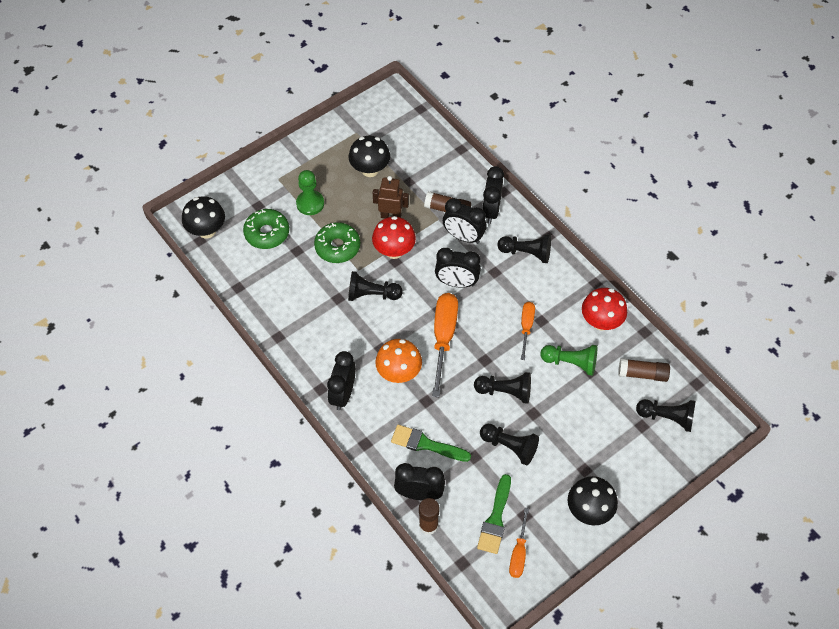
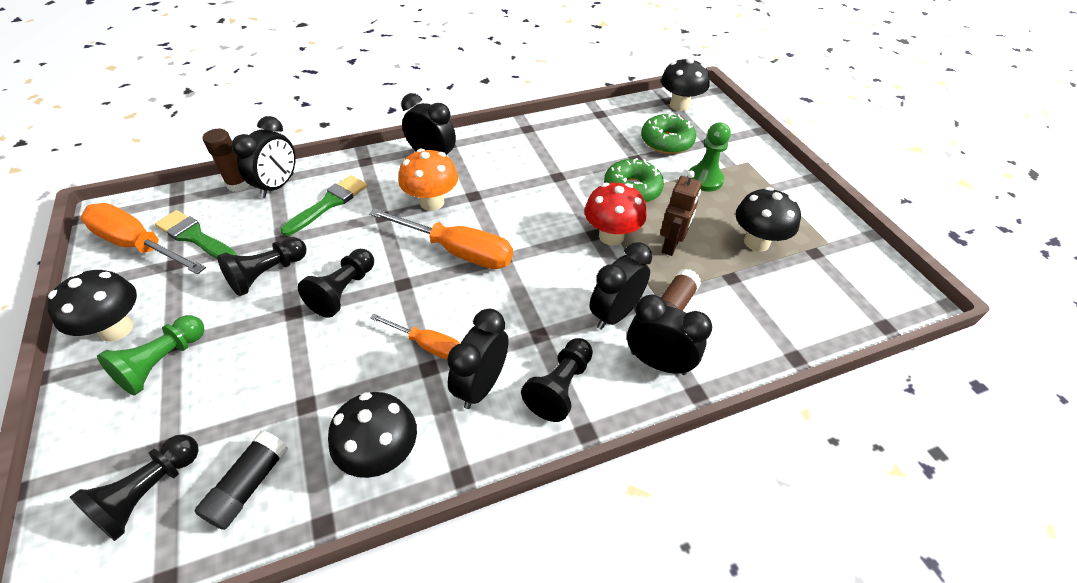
camera: 105 degrees right, 10 degrees down
(372, 294) = (551, 203): black pawn -> none
(457, 283) = (537, 286): black clock -> black clock (481, 385)
(518, 553) = (139, 245): orange screwdriver -> orange screwdriver, size x1.75
(571, 363) = (336, 383): green pawn -> green pawn (162, 363)
(601, 322) = (381, 455): red mushroom -> black mushroom
(642, 374) = (249, 485): brown glue stick -> black glue stick

